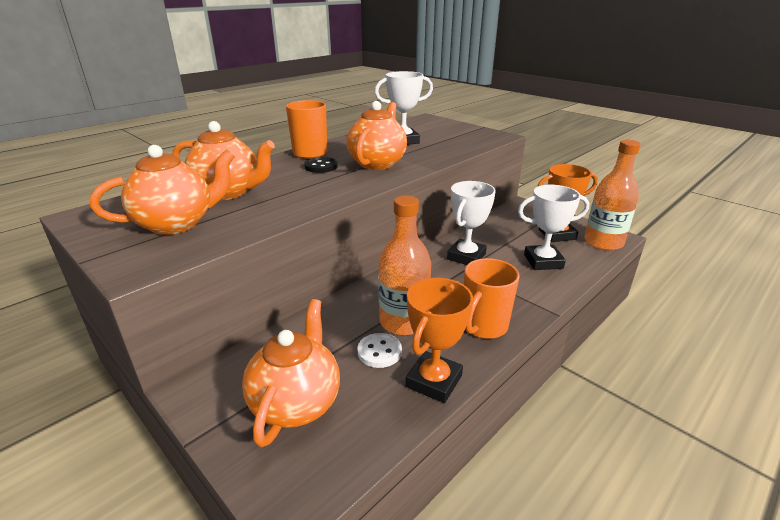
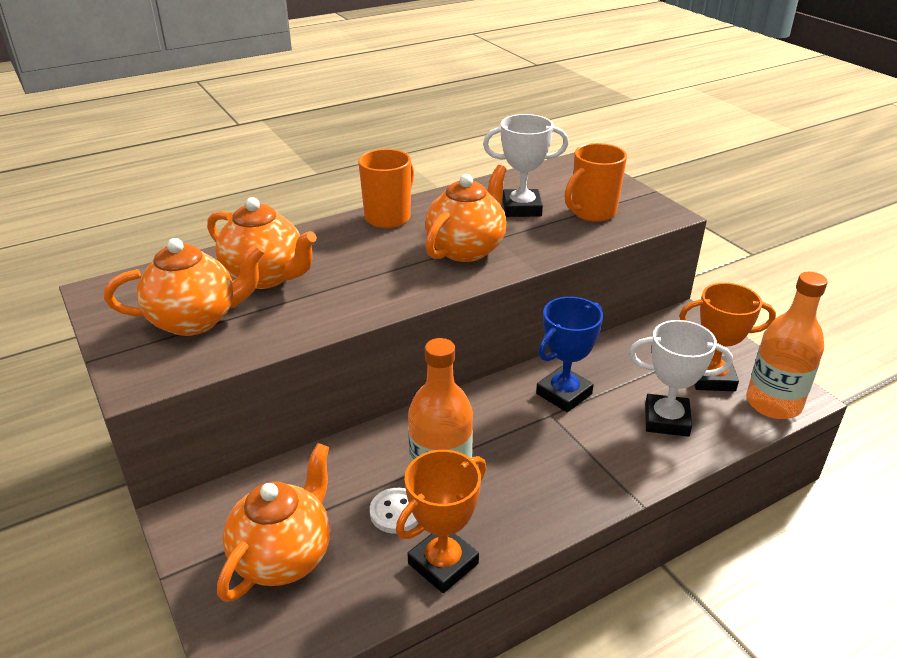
camera: 15 degrees right, 5 degrees up
(321, 166) = (391, 246): black button -> none
(466, 256) = (564, 394): white trophy -> blue trophy
(483, 326) = (536, 503): orange mug -> orange mug (592, 212)

